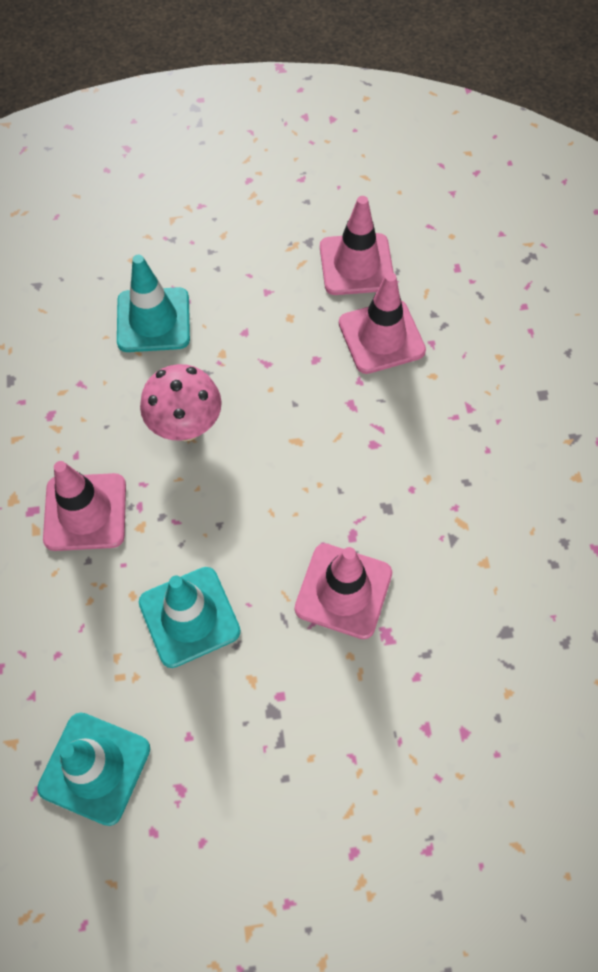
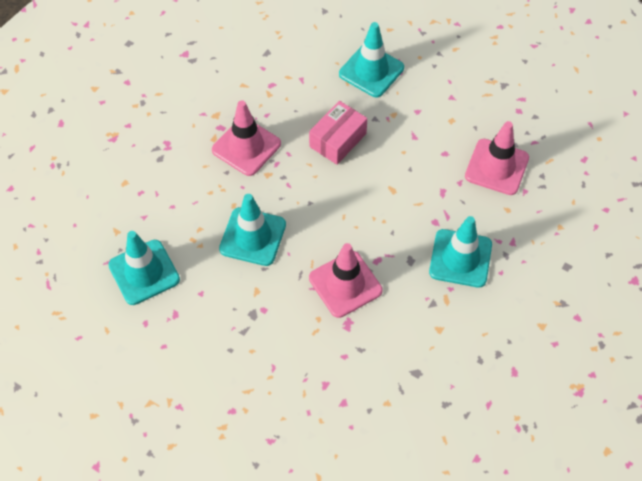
camera: 40 degrees right, 5 degrees down
(186, 427) = (338, 140): pink mushroom -> pink box
(356, 264) = (520, 116): pink traffic cone -> none
(435, 466) = (460, 258): none -> turquoise traffic cone

